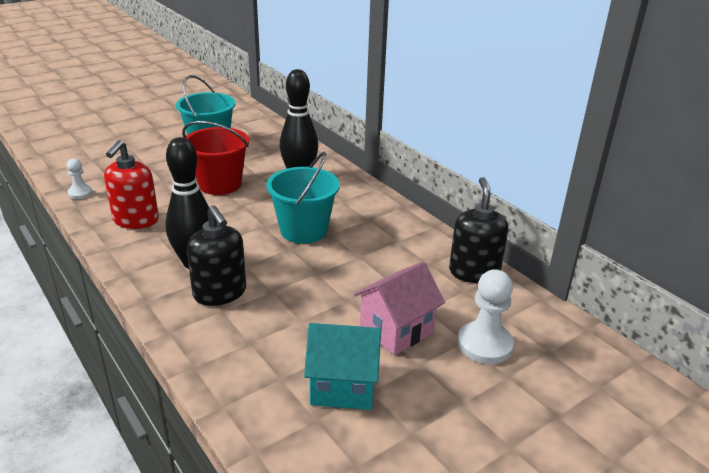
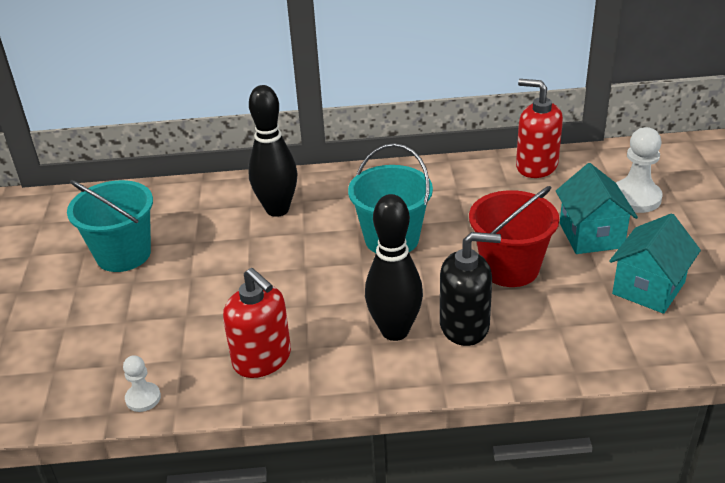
camera: 55 degrees left, 5 degrees up
(220, 184) = (239, 271): red bucket -> red bucket (510, 268)
(396, 330) = (591, 235): pink house -> turquoise house
(474, 272) = (536, 166): black soap dispenser -> red soap dispenser

